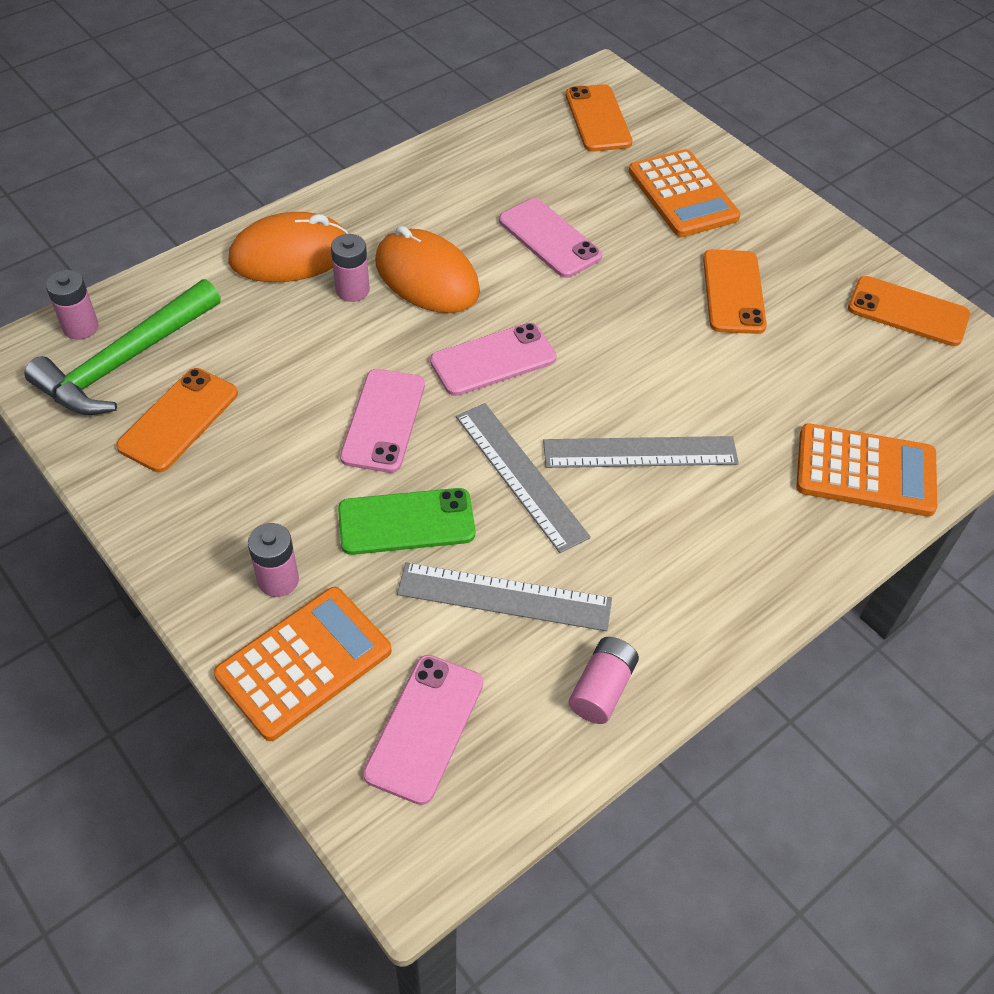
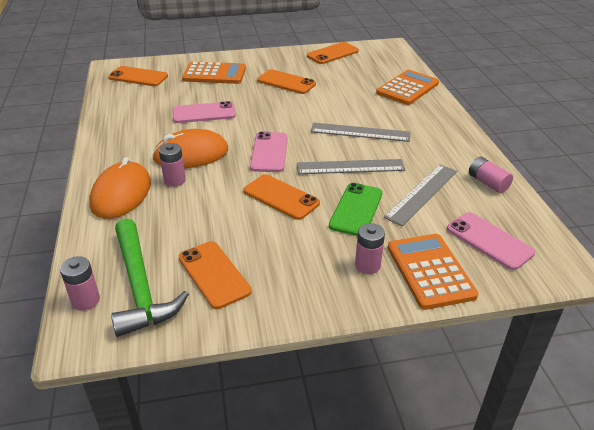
camera: 60 degrees left, 15 degrees down
(383, 421) = (281, 197): pink phone -> orange phone
(640, 452) = (360, 132): grey ruler -> grey ruler turned 75 degrees clockwise

